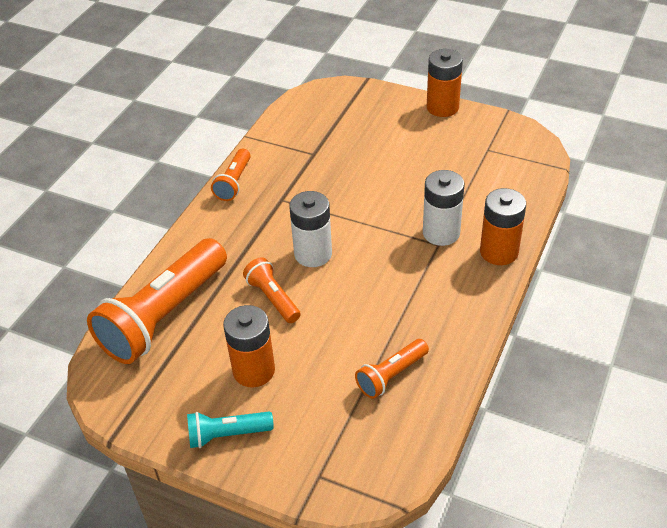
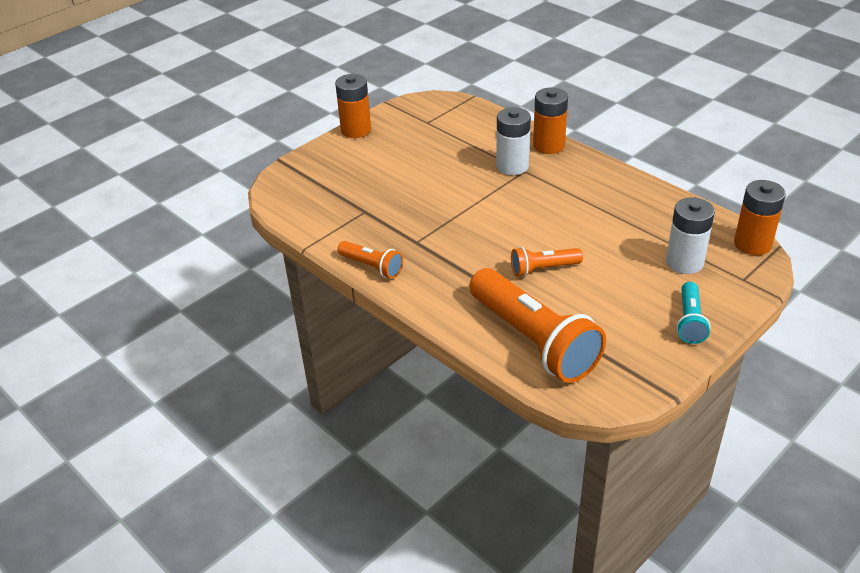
camera: 70 degrees left, 5 degrees down
(254, 370) = (624, 294): orange battery -> orange battery (752, 244)
(313, 254) = (500, 236): white battery -> white battery (684, 262)
(391, 376) = (656, 223): orange flashlight -> none

